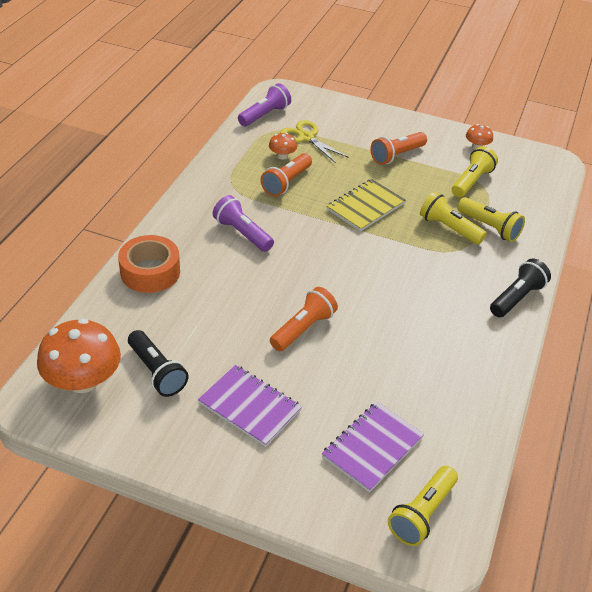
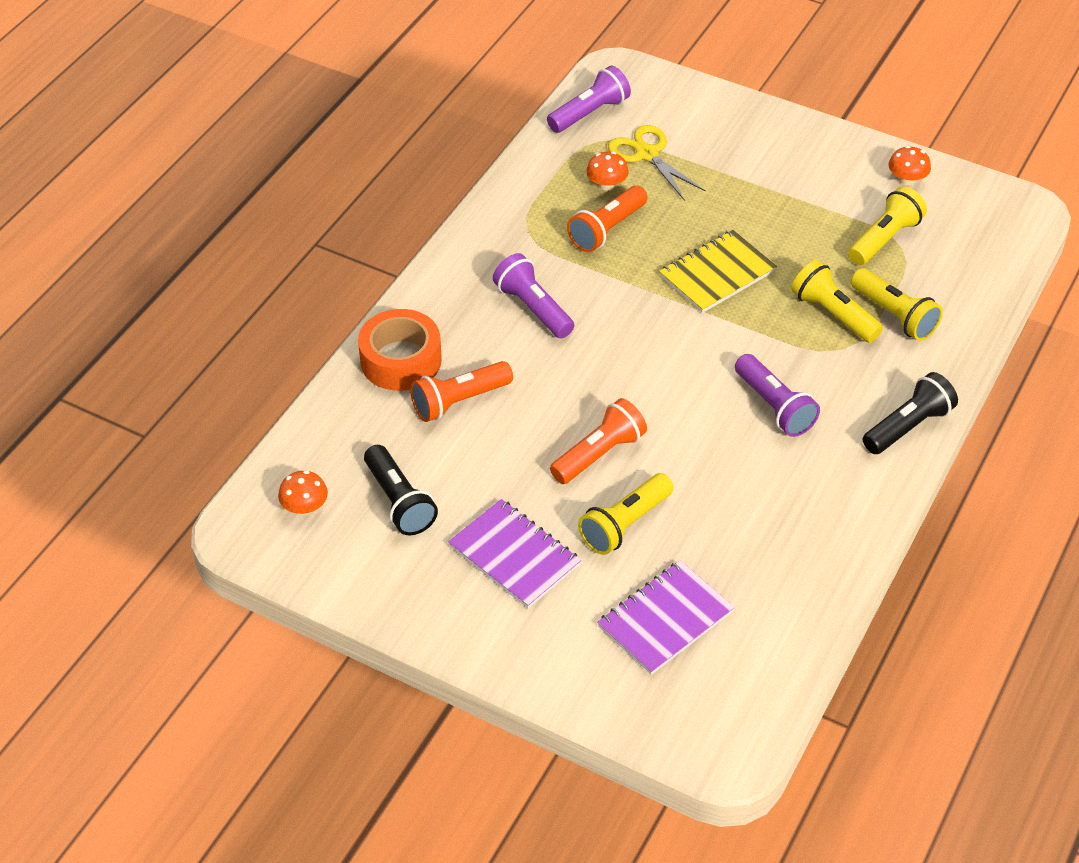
camera: 10 degrees right, 5 degrees up
(83, 380) = (305, 507): orange mushroom -> orange mushroom, size x0.48
(397, 155) = (779, 190): orange flashlight -> orange flashlight (459, 401)
(422, 289) = (774, 406): none -> purple flashlight
(422, 513) = (714, 706): yellow flashlight -> yellow flashlight (625, 524)

